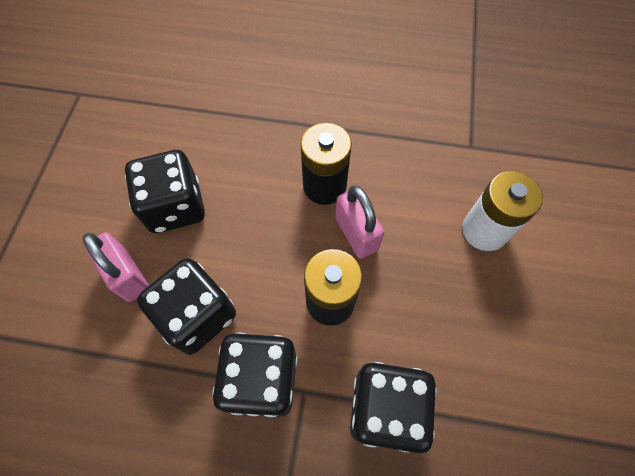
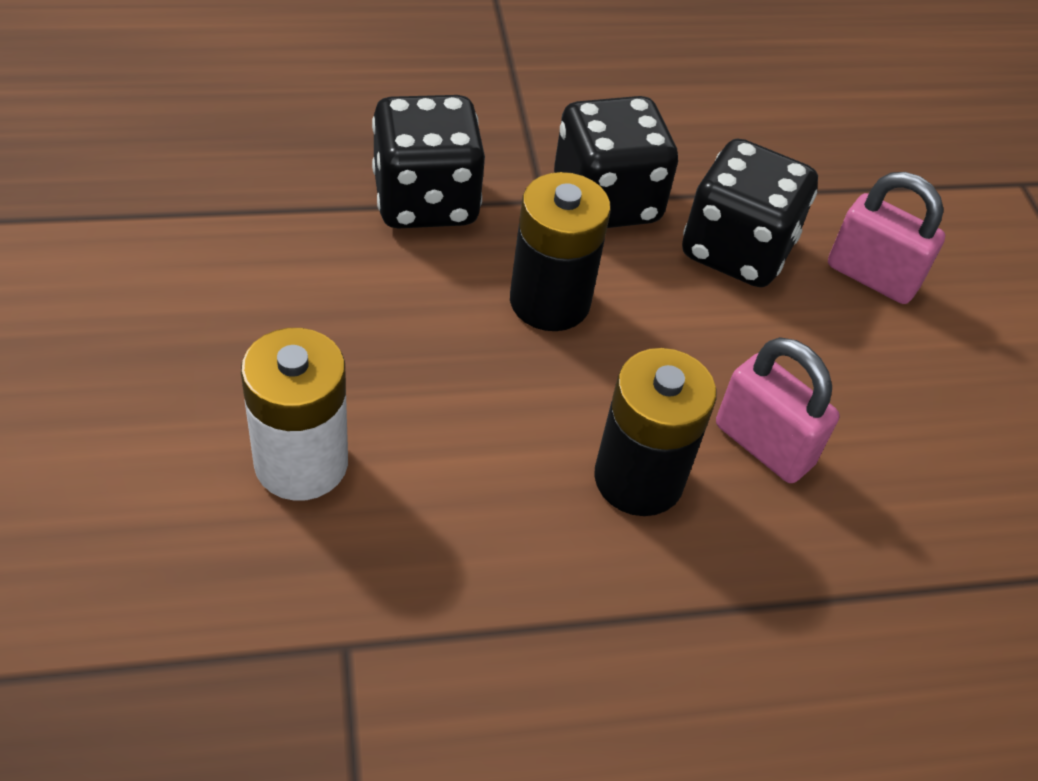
camera: 155 degrees right, 15 degrees down
(175, 207) = (879, 383): black dice -> none
(356, 234) = (545, 406): pink padlock -> pink padlock (763, 445)

